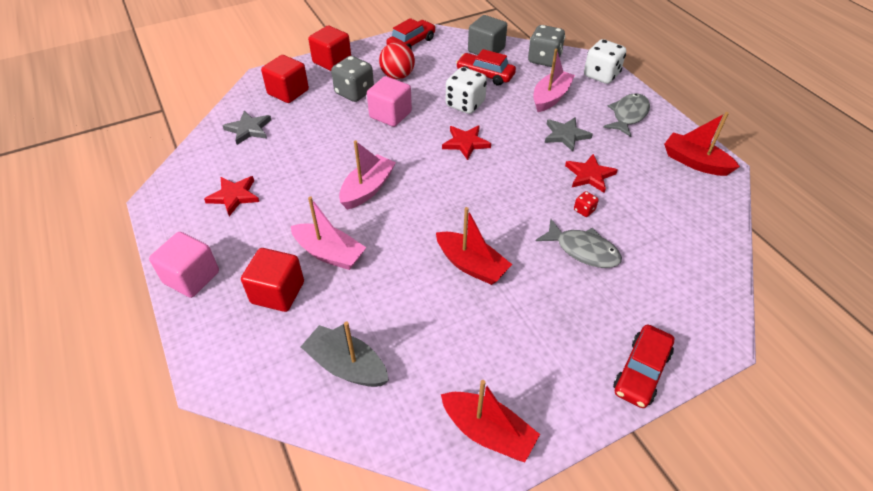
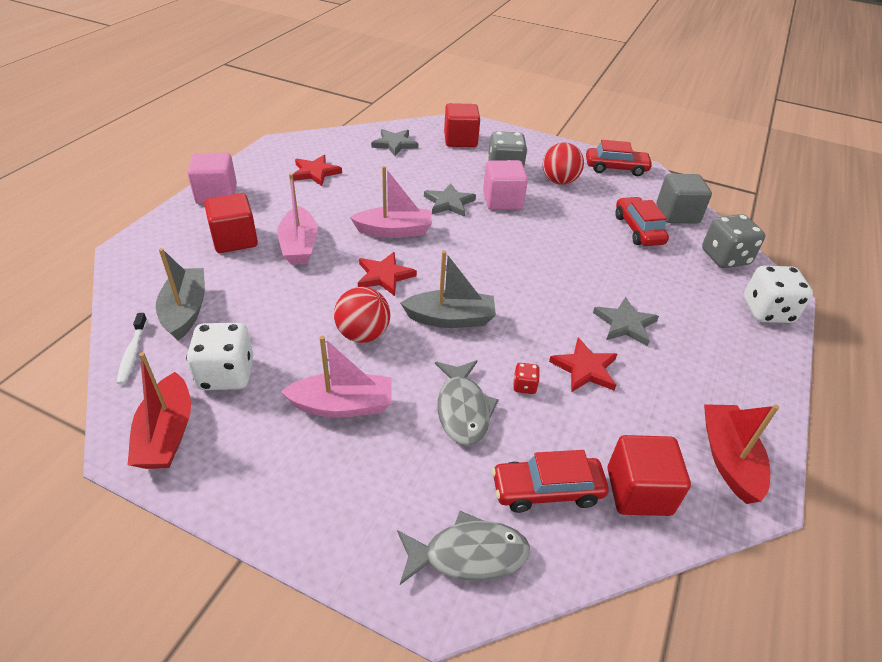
camera: 50 degrees right, 5 degrees down
(332, 61) = (527, 141): red cube -> red cube (638, 491)
(363, 142) = (449, 203): none -> grey star
(371, 425) = (132, 353): none -> white toothbrush
(465, 104) = (576, 236): white dice -> white dice (226, 374)
(466, 143) = (522, 260): red star -> red star (384, 276)
(471, 265) = (363, 334): red boat -> red ball
(494, 211) = (450, 319): none -> grey boat
(550, 97) = (670, 288): pink boat -> pink boat (342, 405)
(628, 115) = (729, 362): grey fish -> grey fish (468, 554)
(641, 371) = (326, 533): red car -> red car (547, 490)

